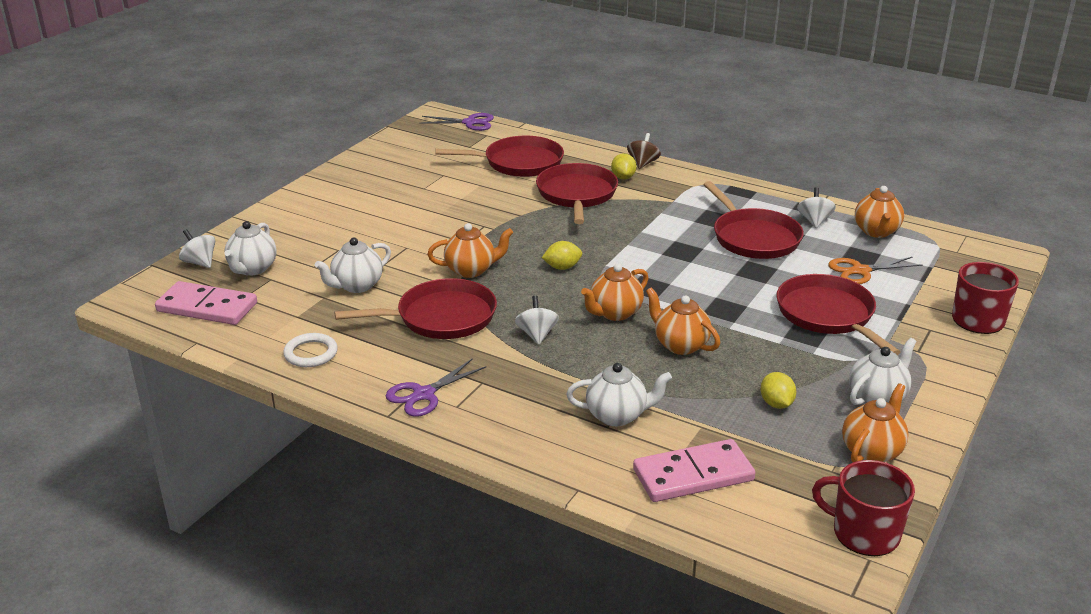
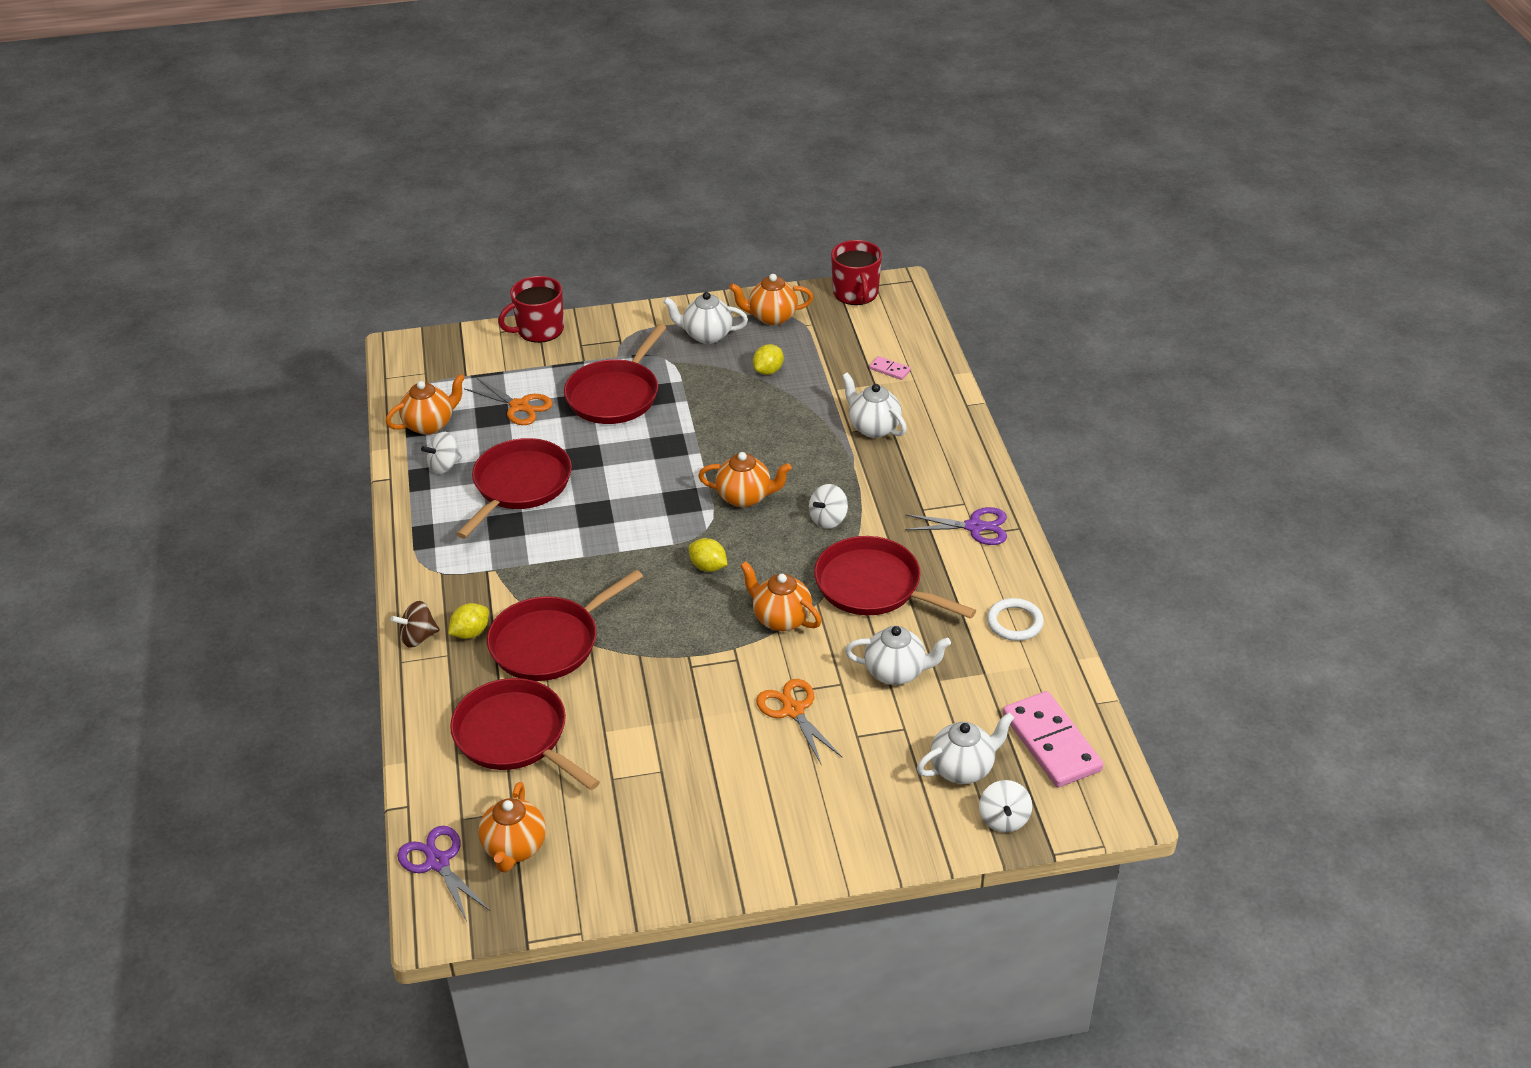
camera: 130 degrees left, 10 degrees up
(393, 240) = (793, 710): none -> orange scissors
(680, 345) = (749, 443): orange teapot -> orange teapot (514, 848)
(693, 475) = (889, 370): pink domino -> pink domino, size x0.44

